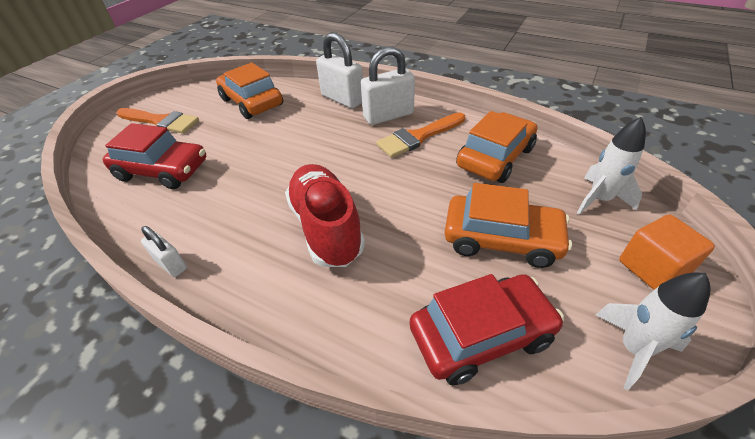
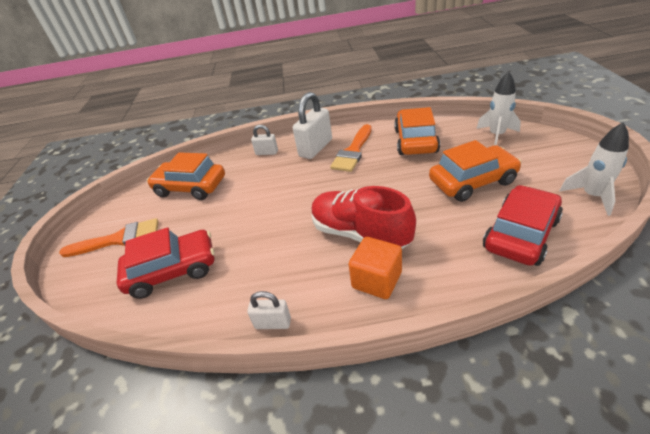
camera: 30 degrees left, 5 degrees down
(342, 99) = (267, 152): white padlock -> white padlock, size x0.55
(652, 268) = (557, 155): orange cube -> orange cube (376, 280)

